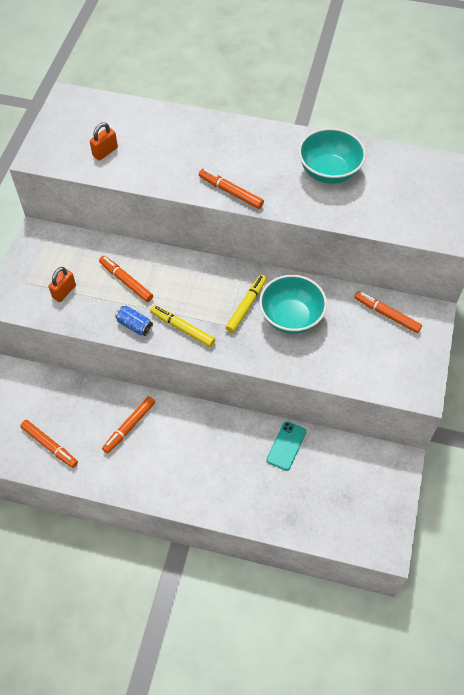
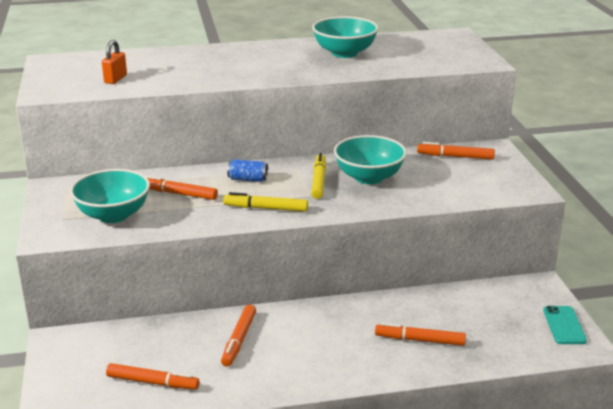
camera: 25 degrees left, 30 degrees down
(64, 292) = (113, 215): orange padlock -> turquoise bowl
(134, 325) = (212, 218): blue can -> blue can (248, 179)
(230, 192) = (264, 77): orange marker -> orange marker (419, 340)
(286, 446) = (421, 305): turquoise phone -> turquoise phone (564, 325)

